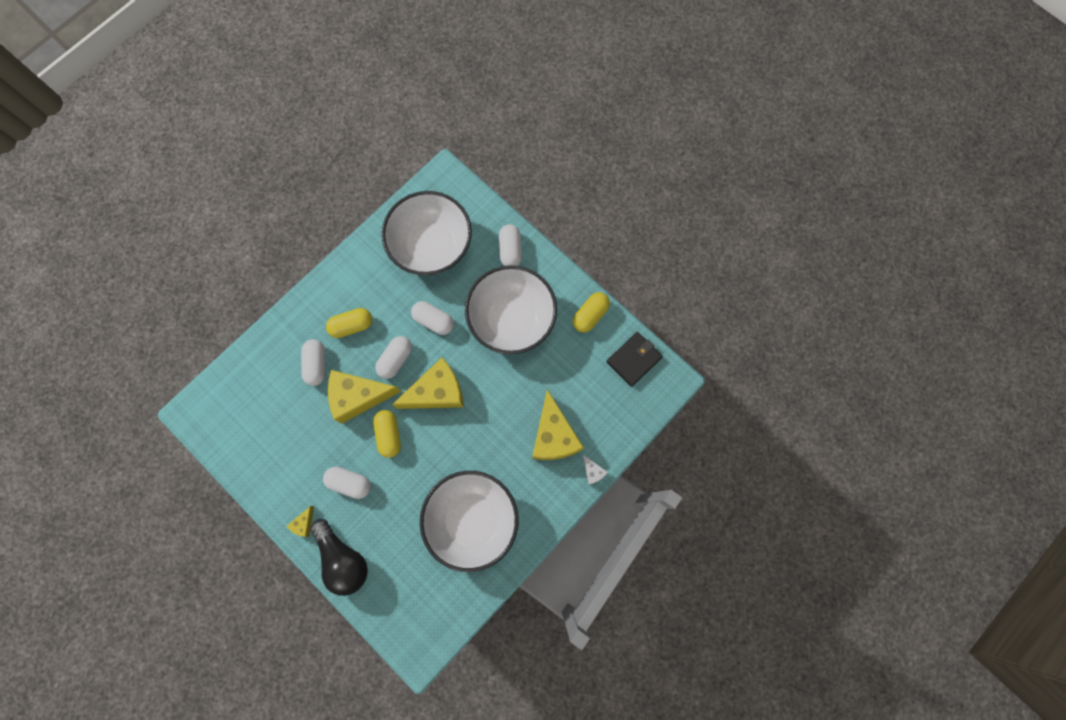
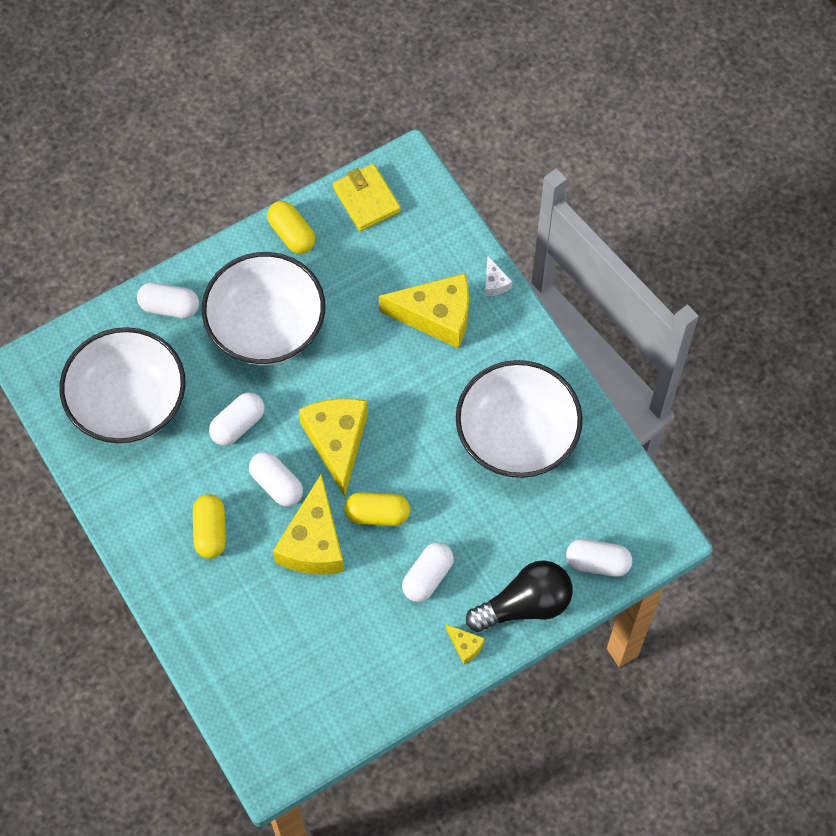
camera: 75 degrees left, 10 degrees down
(316, 364) = (251, 588): white capsule -> white capsule (597, 562)
(593, 471) = (494, 282): white cheese -> white cheese turned 90 degrees clockwise
(634, 360) = (366, 199): black wallet -> yellow wallet

